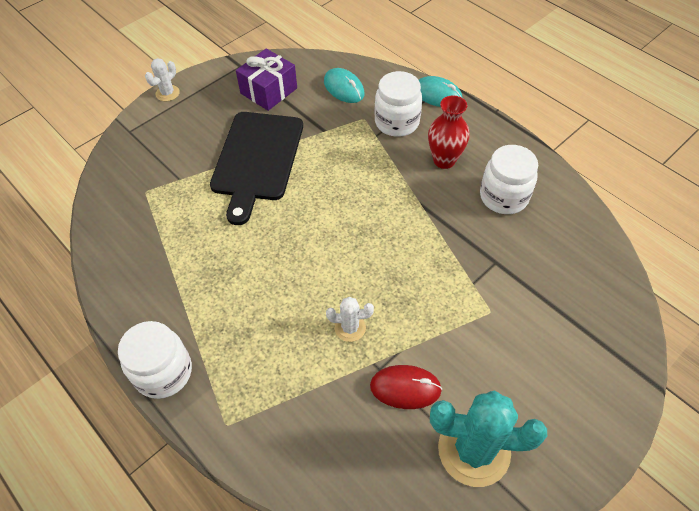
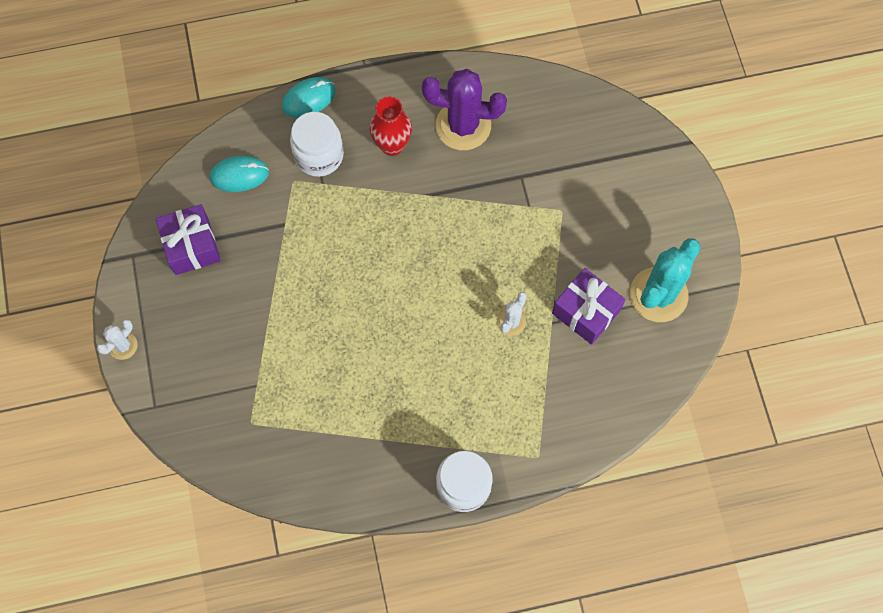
camera: 60 degrees left, 15 degrees up
(167, 93) = (123, 346): white cactus -> white cactus turned 60 degrees clockwise
(257, 159) = (280, 303): black cutting board -> none
(405, 388) = (586, 312): red mouse -> purple gift
(503, 197) = (463, 126): white jar -> purple cactus

